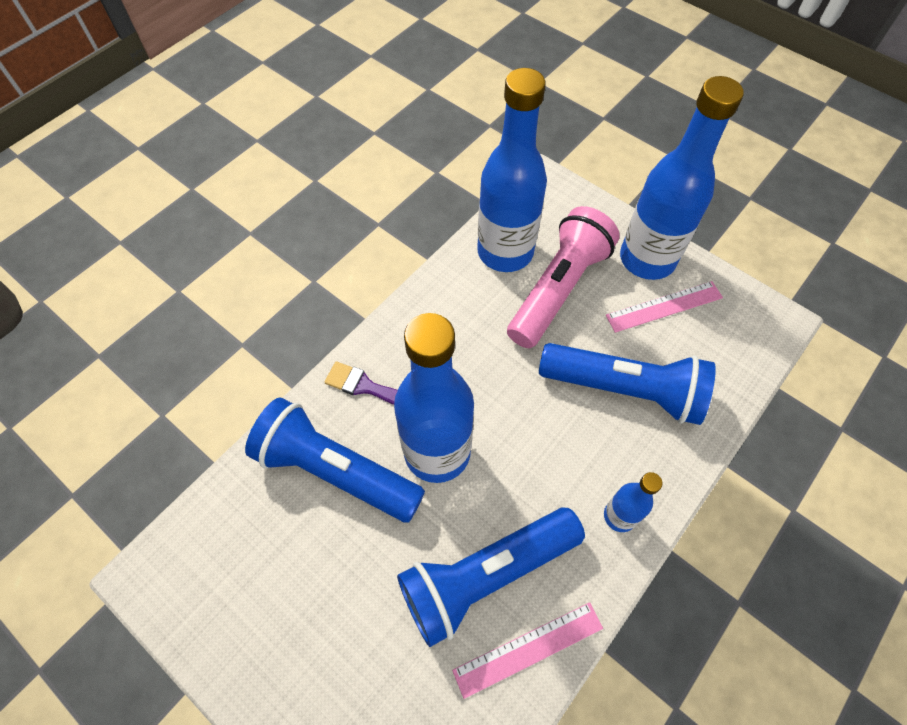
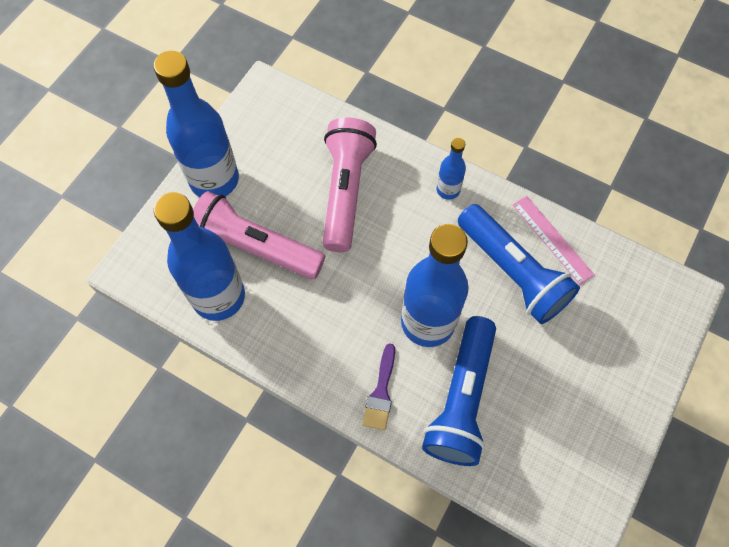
camera: 100 degrees left, 5 degrees up
(624, 389) = (345, 191): blue flashlight -> pink flashlight
(664, 306) = (262, 166): pink ruler -> none

